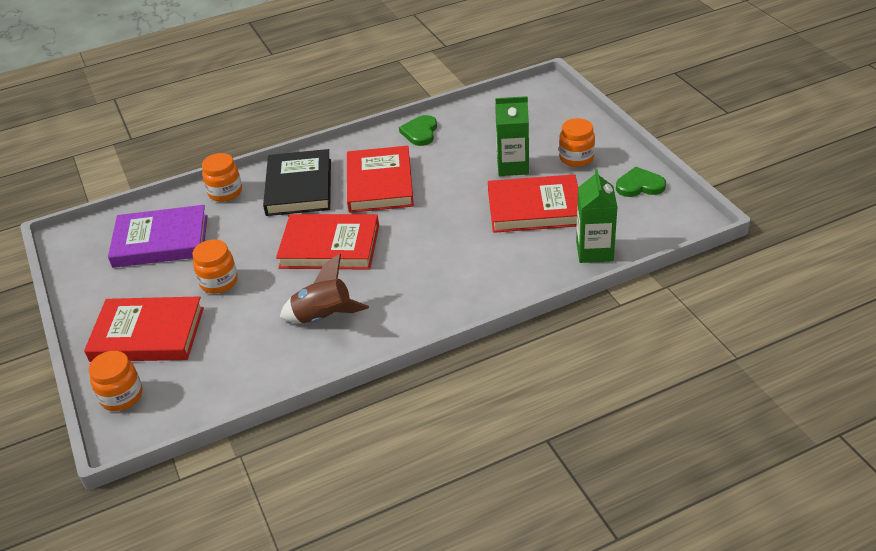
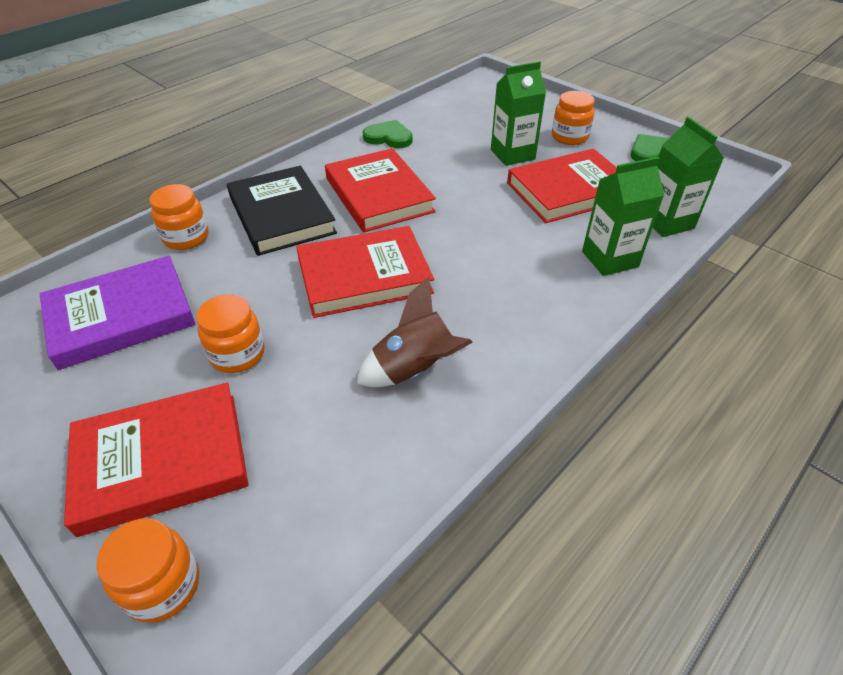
camera: 25 degrees left, 5 degrees up
(420, 132) = (389, 137): green heart -> green heart turned 120 degrees clockwise
(521, 271) = (609, 259): none -> green carton

